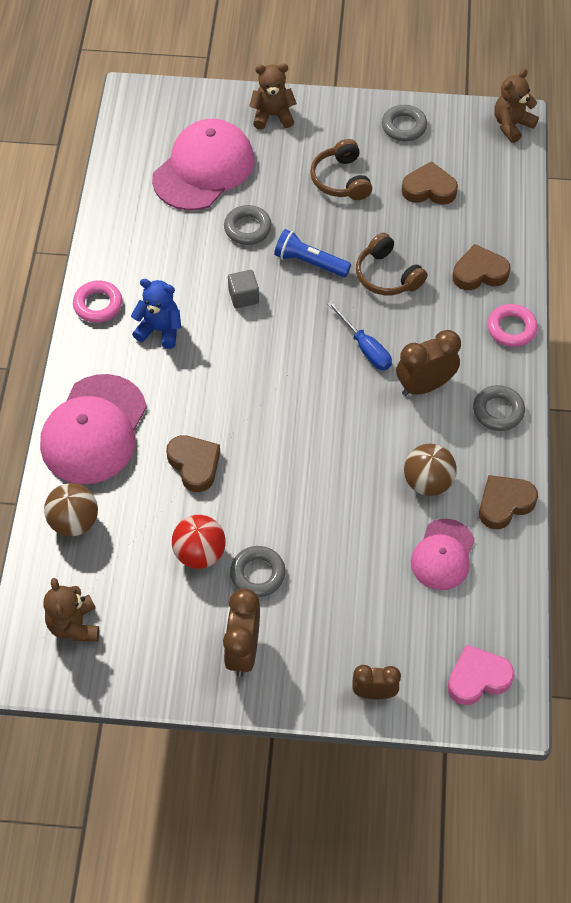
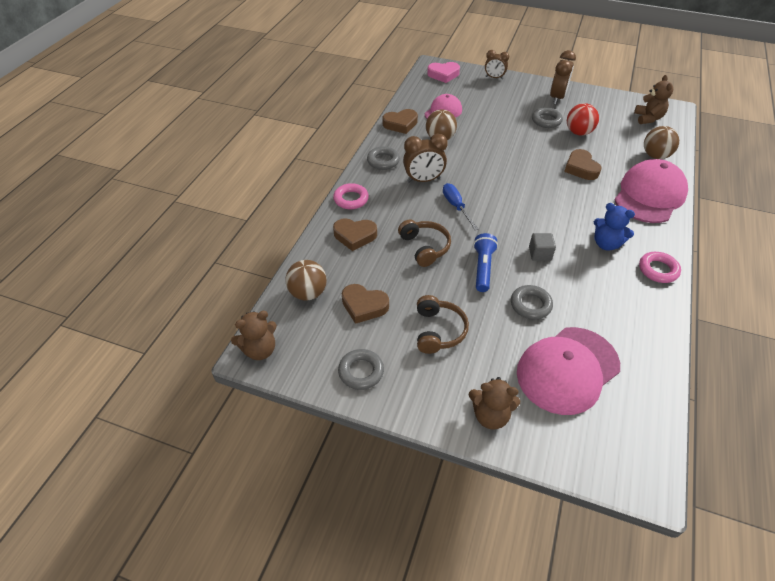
camera: 165 degrees left, 10 degrees down
(309, 262) = (483, 268): blue flashlight -> blue flashlight turned 120 degrees counterclockwise
(496, 190) = (308, 293): none -> brown ball

